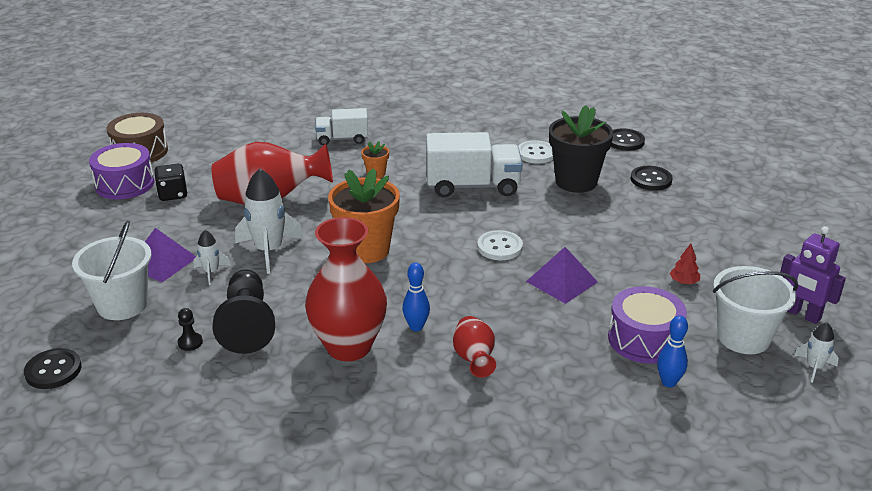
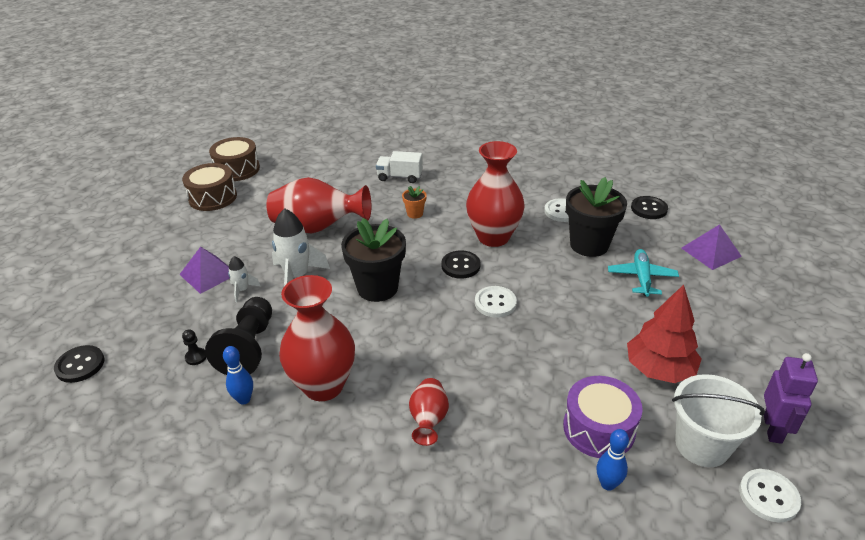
camera: 15 degrees right, 5 degrees up
(122, 305) = (160, 310): white bucket -> none
(125, 184) = (213, 197): purple drum -> brown drum
(173, 194) = (244, 212): black dice -> none
(366, 250) = (377, 288): orange flower pot -> black flower pot
(416, 327) = (390, 375): blue bowling pin -> blue bowling pin (244, 399)
(472, 186) = (493, 237): white truck -> red vase
(562, 281) = (540, 349): purple pyramid -> purple pyramid (711, 252)
(639, 205) = (641, 277): none -> turquoise plane
(651, 180) = (661, 252): black button -> black button (460, 266)
(684, 282) = (659, 369): red tree -> red tree, size x2.41
(802, 314) = (773, 429): purple robot -> purple robot turned 135 degrees counterclockwise
(814, 367) = (768, 496): white rocket -> white button

